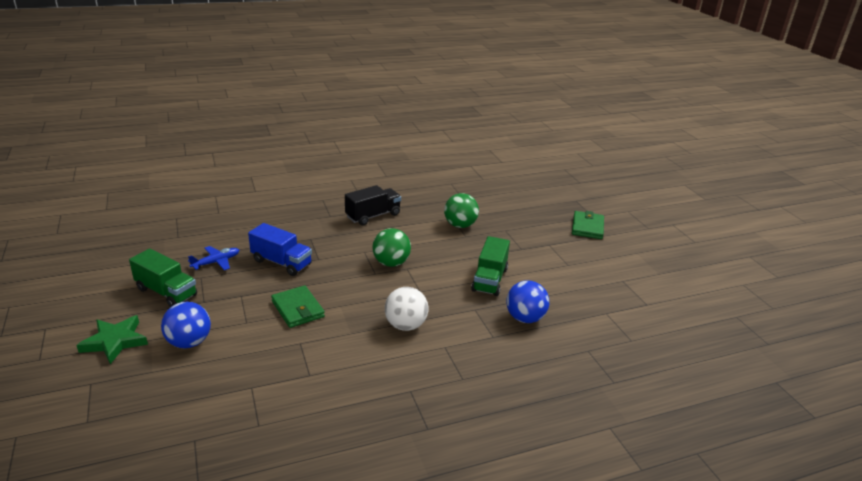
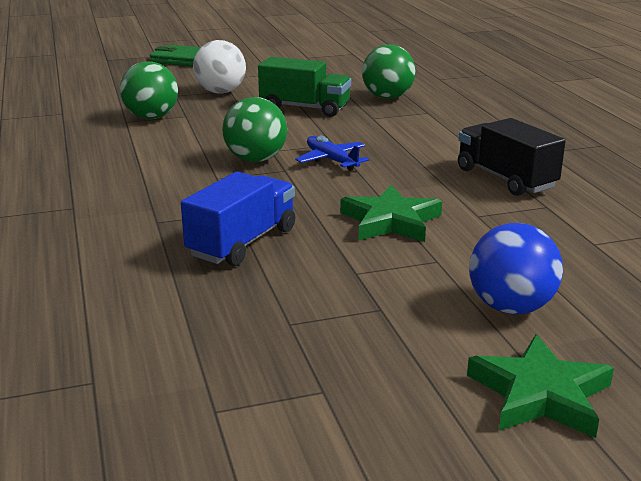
camera: 85 degrees left, 5 degrees down
(166, 292) = (351, 358): green truck -> none
(216, 262) = (230, 311): blue plane -> blue plane (331, 160)
(298, 309) = (390, 221): green wallet -> green star
(373, 216) = (91, 172): black truck -> black truck (505, 179)
(405, 325) = (416, 152): white ball -> white ball (220, 92)
(525, 318) = (387, 97): blue ball -> green ball

